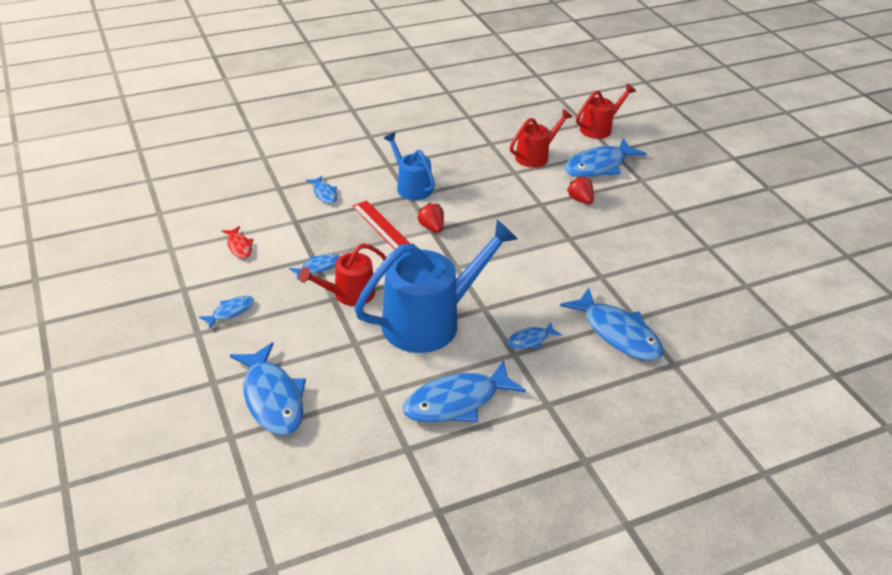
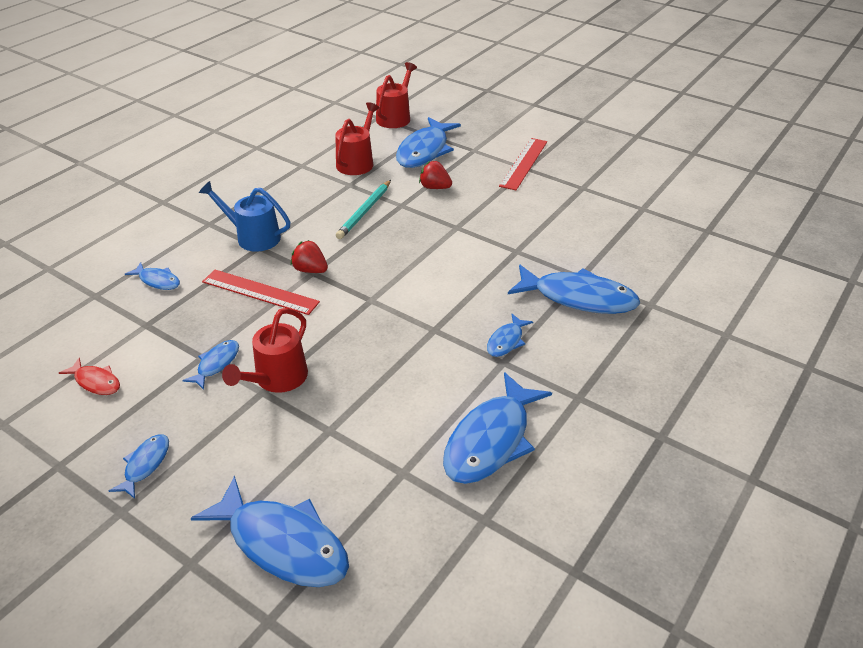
camera: 30 degrees left, 0 degrees up
(430, 321) = (390, 368): blue watering can -> none
(508, 198) = (364, 211): none -> turquoise pencil
(675, 207) = (523, 163): none -> red ruler

